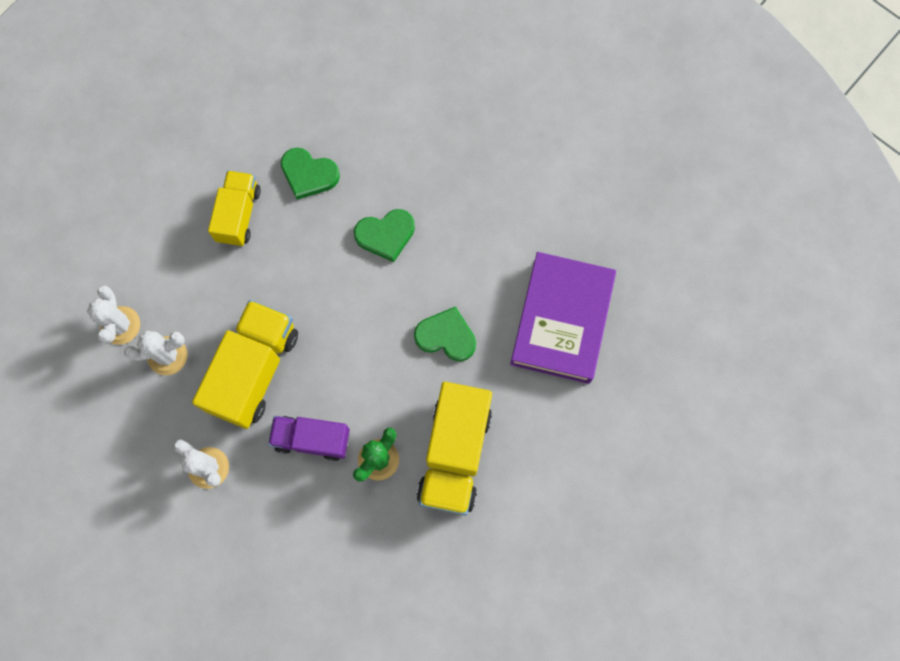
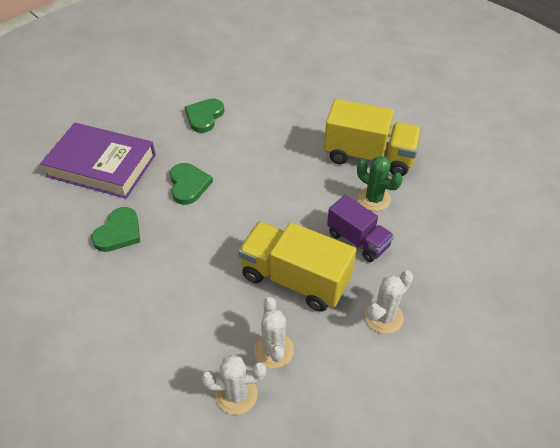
camera: 85 degrees left, 25 degrees down
(238, 215) = (142, 286): yellow truck -> none
(312, 439) = (358, 240): purple truck -> purple truck turned 60 degrees counterclockwise
(446, 336) = (278, 155): green heart -> green heart (204, 117)
(561, 320) = (274, 98): purple book -> purple book (101, 166)

